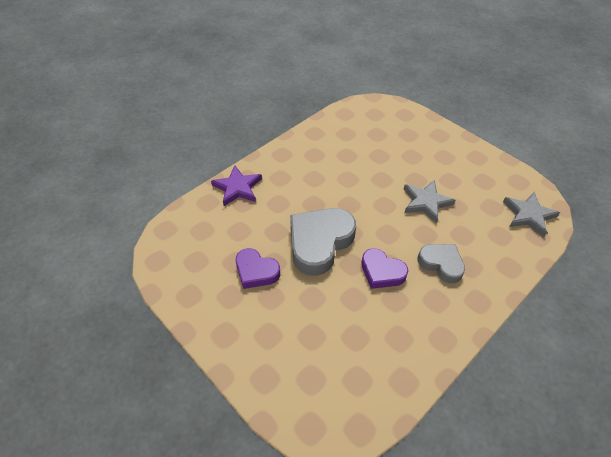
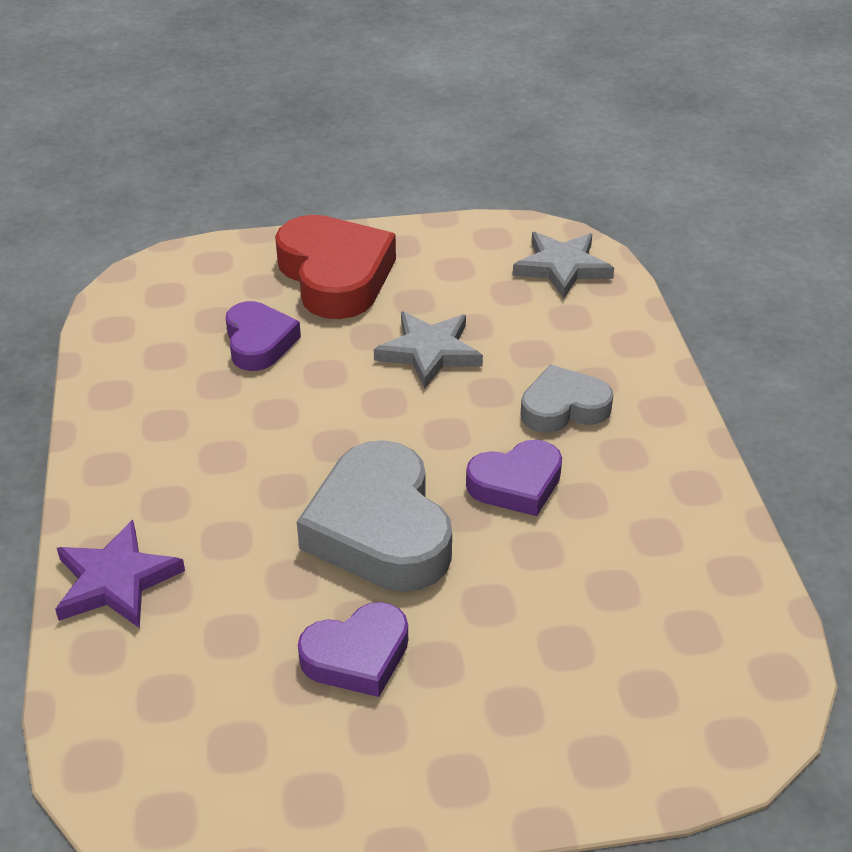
camera: 55 degrees left, 10 degrees down
(377, 152) = (259, 342): none -> purple heart
(436, 150) = (335, 276): none -> red heart

